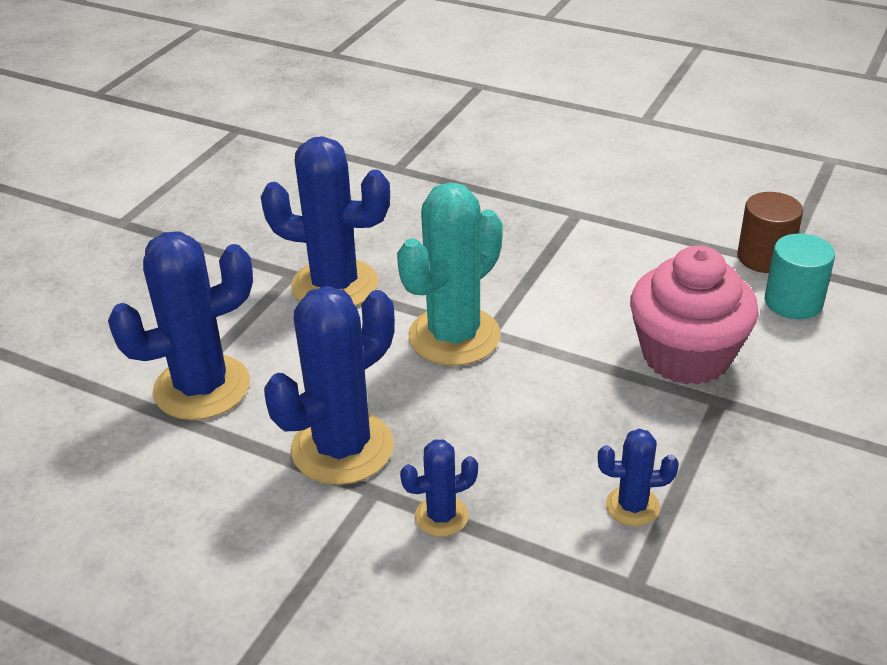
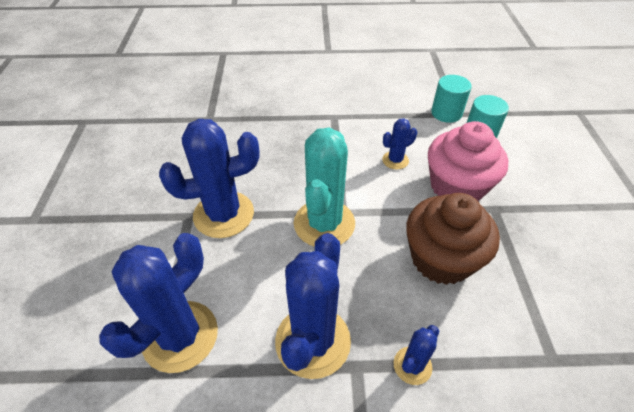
camera: 30 degrees left, 10 degrees up
(581, 428) = (441, 258): none -> brown cupcake
(632, 506) = (508, 301): blue cactus -> blue cactus (395, 160)
(764, 257) = (446, 113): brown cylinder -> turquoise cylinder

